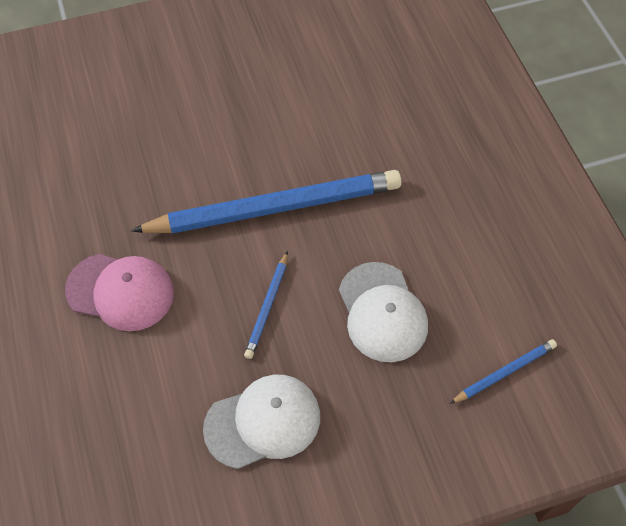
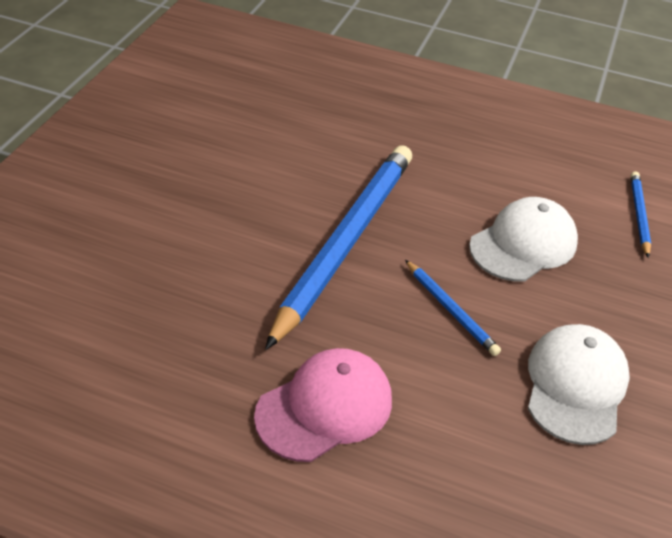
camera: 55 degrees left, 15 degrees down
(382, 312) = (523, 244): white cap -> white cap turned 60 degrees counterclockwise

